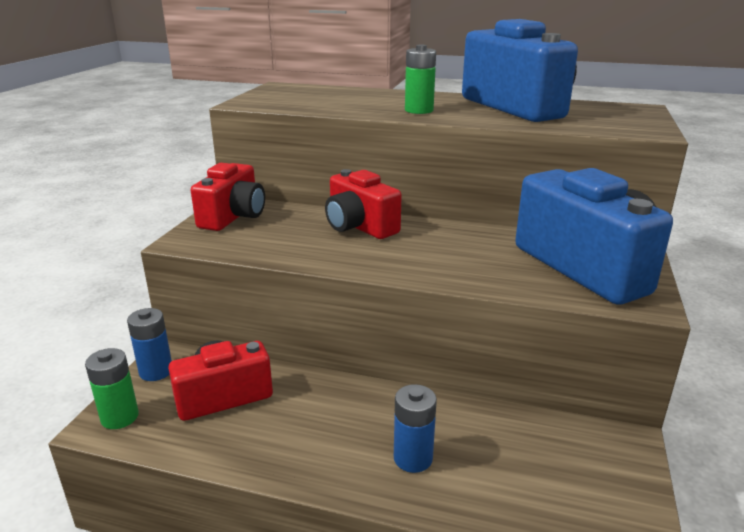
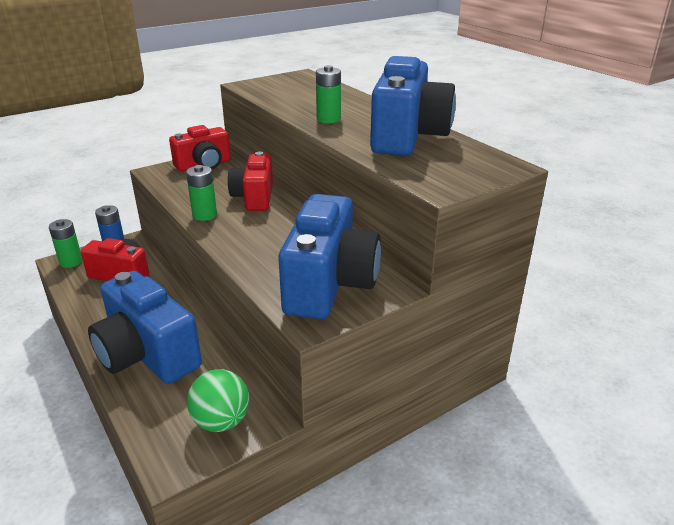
camera: 40 degrees right, 5 degrees up
(345, 259) = (204, 215): none -> green battery
(413, 458) = (147, 354): blue battery -> blue camera
(599, 470) = (221, 421): none -> green ball

